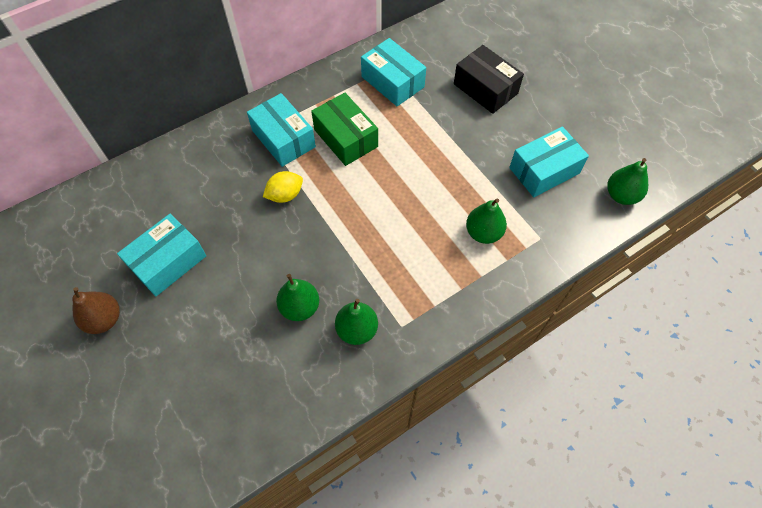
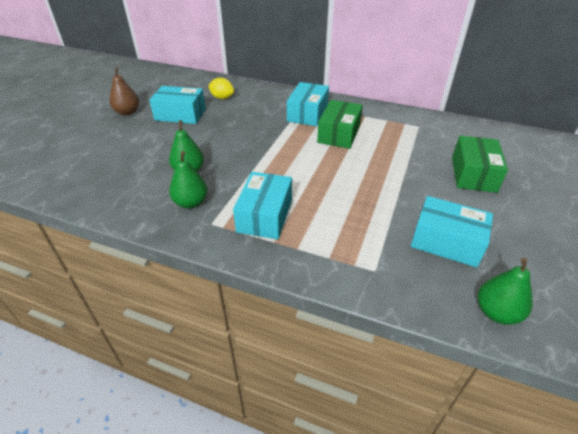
camera: 55 degrees right, 20 degrees down
(285, 195) = (267, 131): yellow lemon -> yellow lemon (222, 98)
(392, 82) = (410, 132): turquoise box -> turquoise box (265, 215)
(483, 233) = (339, 231): green pear -> none
(485, 89) = (473, 174): black box -> green box

